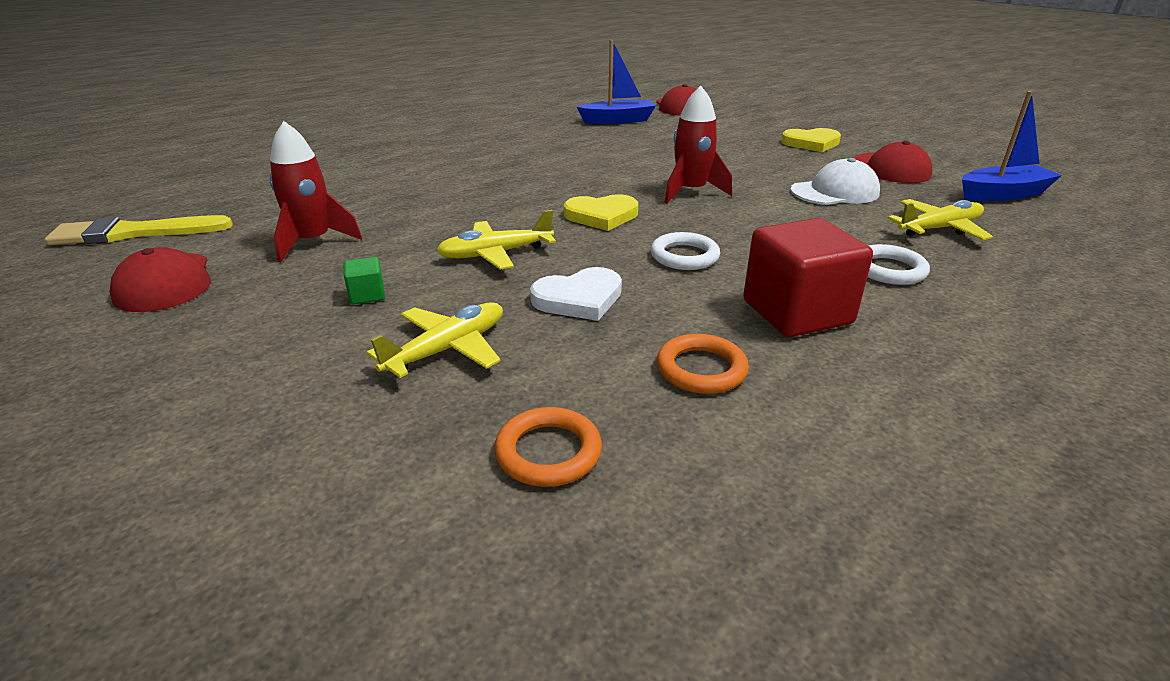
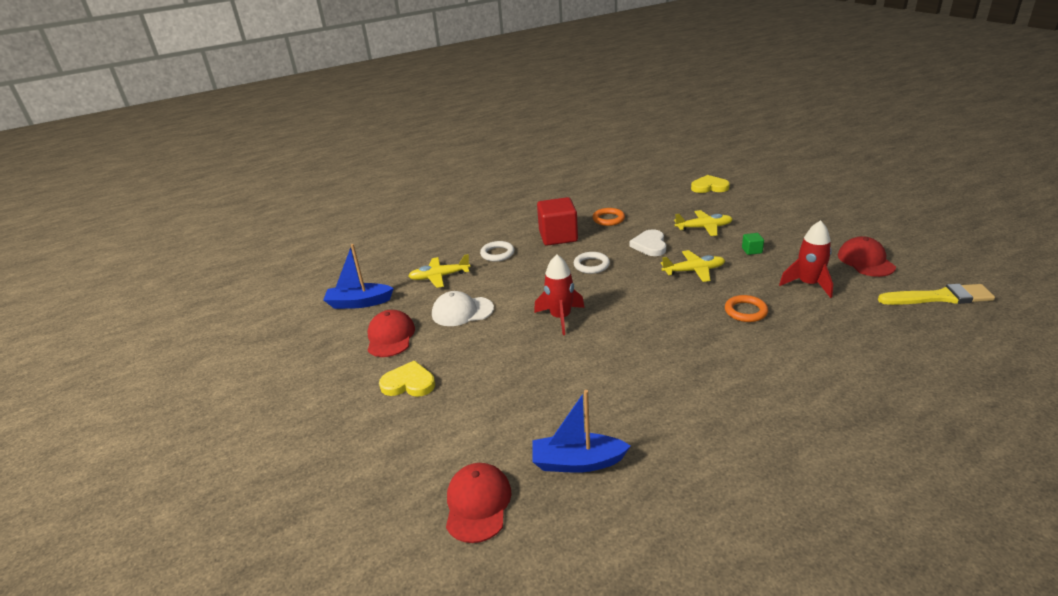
camera: 165 degrees left, 0 degrees up
(447, 349) = (704, 228): yellow plane -> yellow plane turned 150 degrees counterclockwise
(548, 452) = (663, 201): orange ring -> orange ring (745, 311)
(579, 298) = (650, 245): white heart -> white heart turned 75 degrees counterclockwise
(601, 216) = (629, 297): yellow heart -> yellow heart (709, 187)

